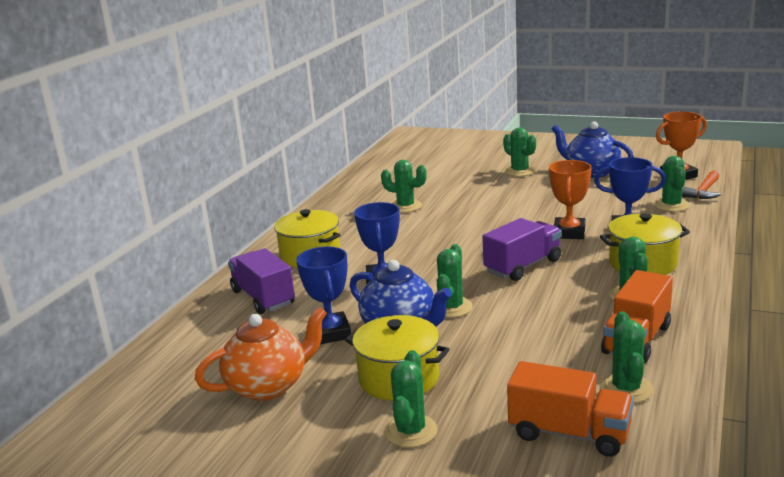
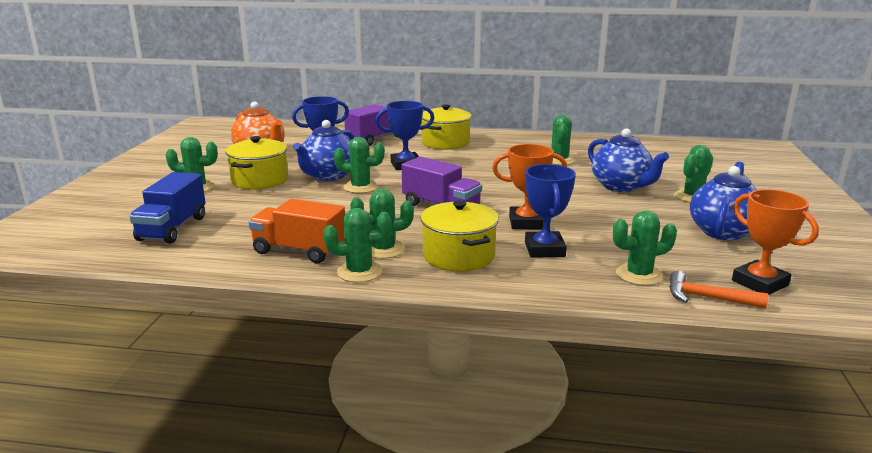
camera: 75 degrees right, 0 degrees up
(488, 191) = (621, 186): none -> blue teapot
(569, 433) = (172, 228): orange truck -> blue truck
(626, 389) = (222, 246): green cactus -> green cactus (359, 272)

